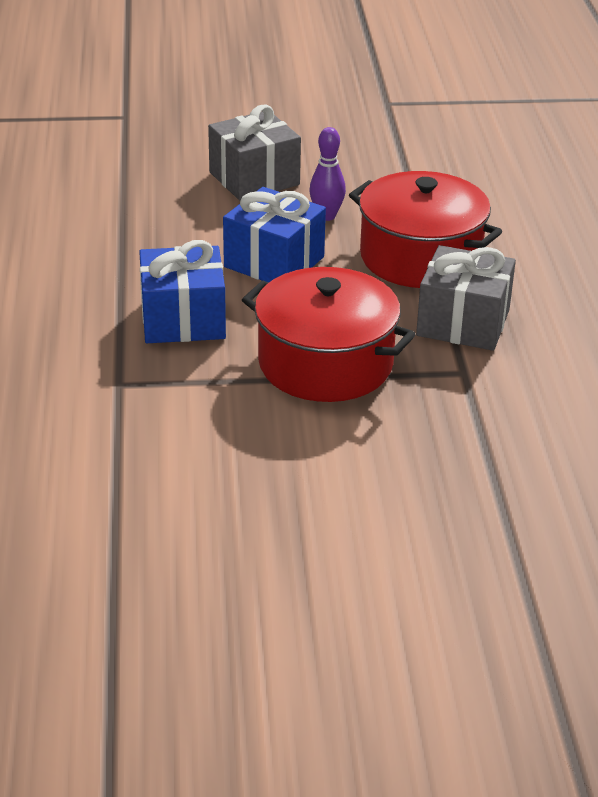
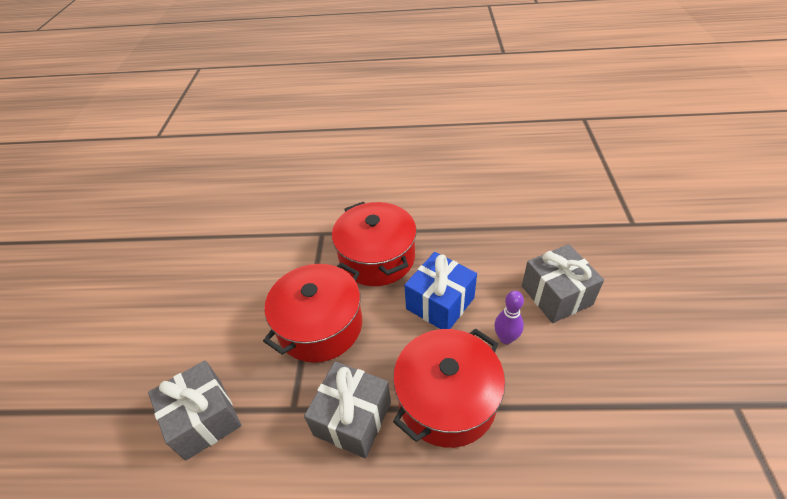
camera: 100 degrees right, 10 degrees up
(183, 320) = (377, 257): blue gift -> red pot
(499, 450) = (204, 419): none -> grey gift

